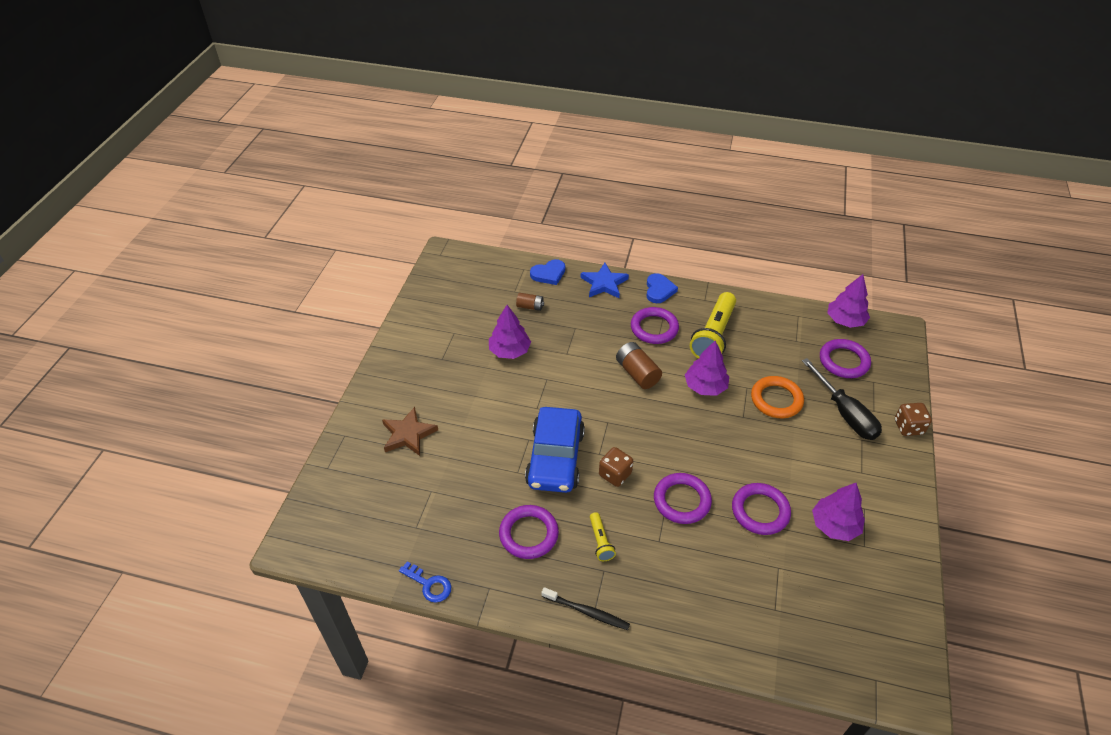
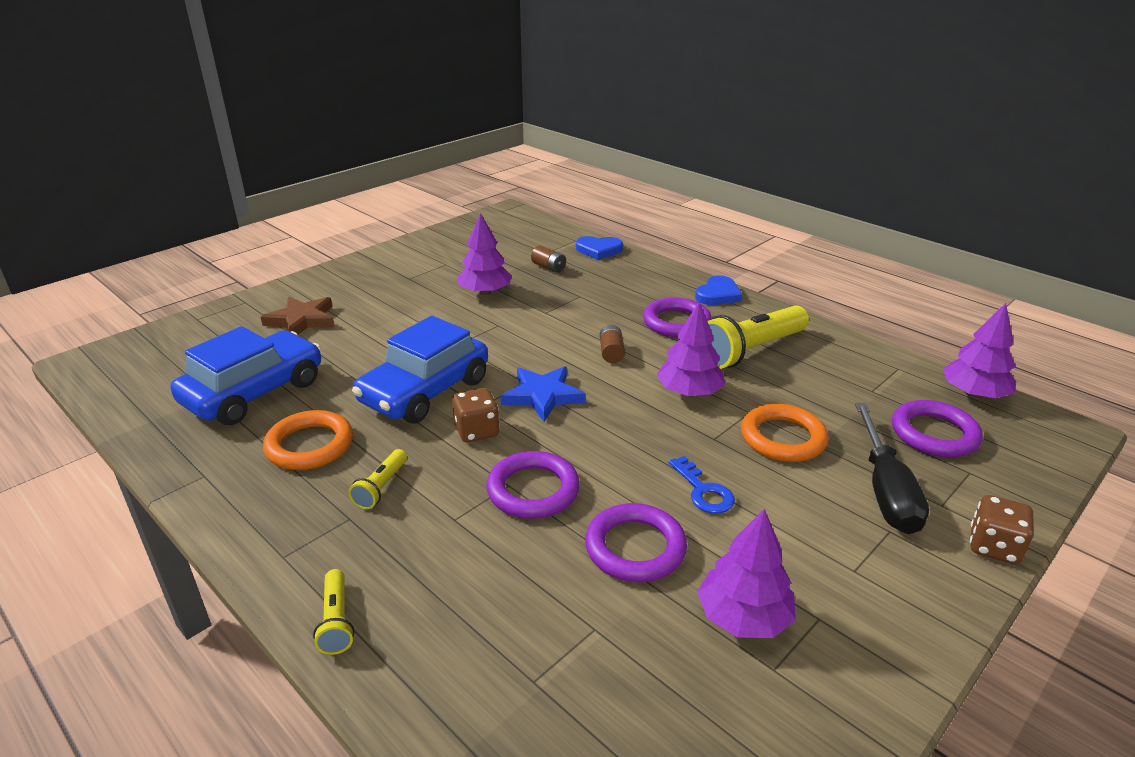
camera: 30 degrees right, 15 degrees down
(429, 584) = (151, 445): blue key -> blue key (703, 491)
(447, 512) = (254, 392): none -> blue car
(528, 534) = (310, 445): purple ring -> orange ring
(587, 612) = (276, 551): black toothbrush -> none
(604, 283) = (654, 272): blue star -> blue star (542, 396)
(637, 373) = (611, 353): brown battery -> brown battery, size x0.61
(660, 632) = (336, 621): none -> yellow flashlight

